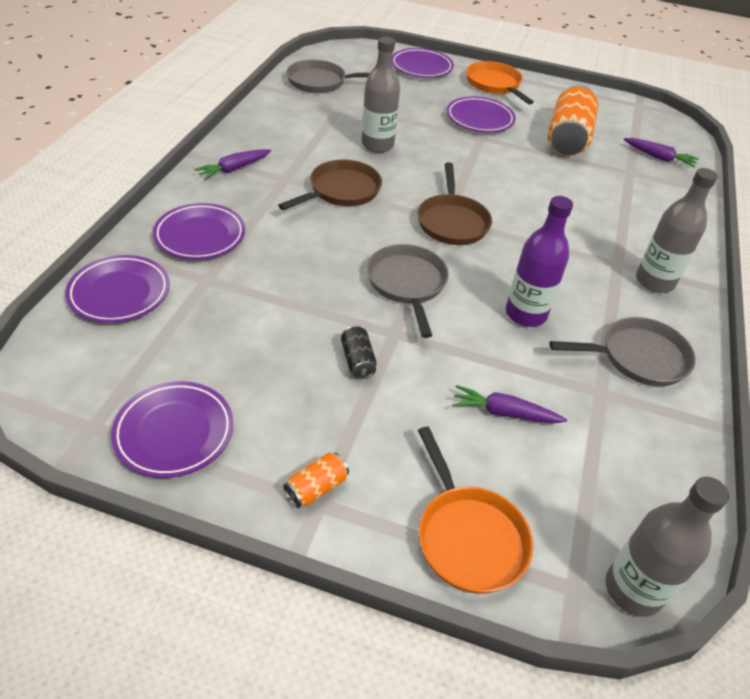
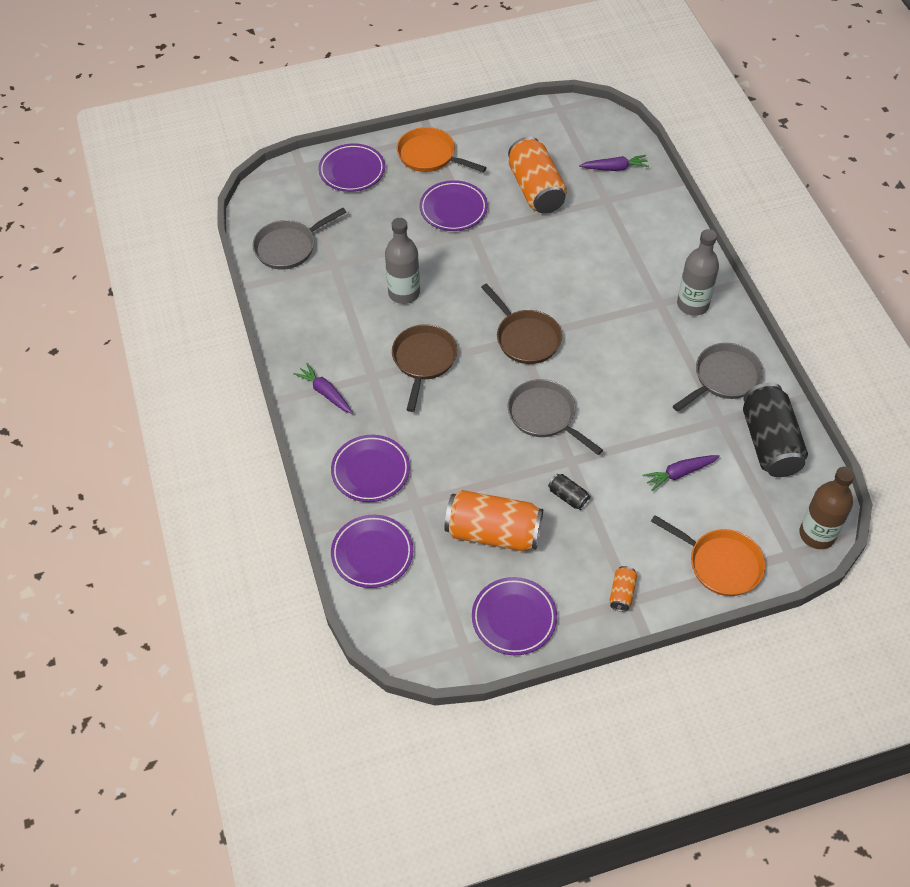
camera: 30 degrees left, 10 degrees up
(234, 169) = (325, 393): purple carrot -> purple carrot turned 120 degrees clockwise
(248, 345) = (493, 532): none -> orange can
(525, 314) = (636, 389): purple bottle -> none
(633, 589) = (817, 534): grey bottle -> brown bottle
(646, 447) = (769, 442): none -> black can

